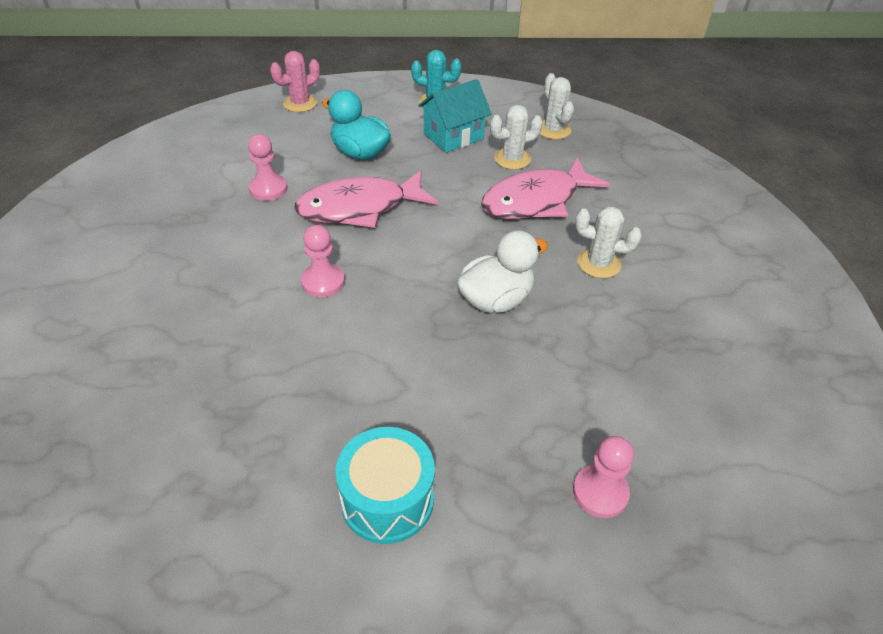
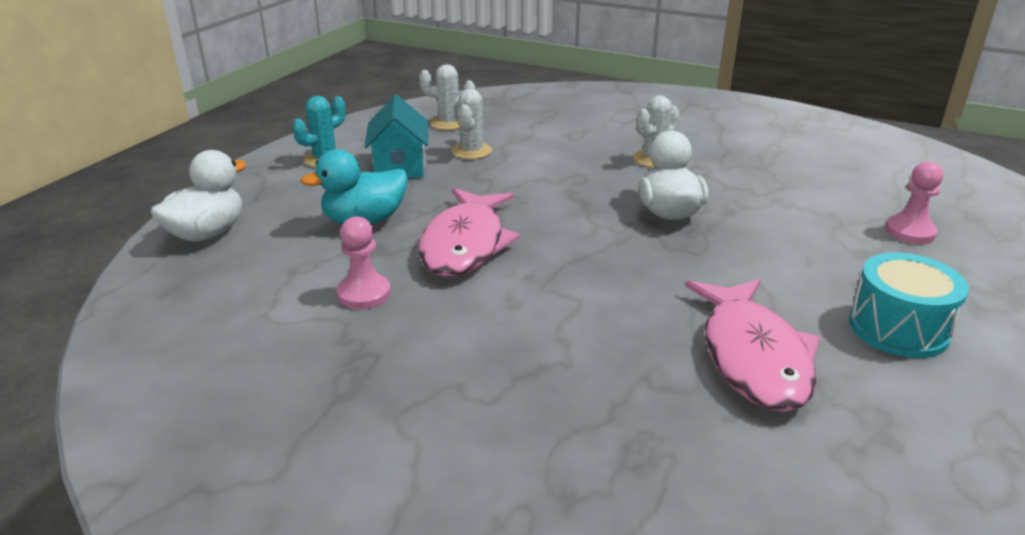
camera: 60 degrees left, 15 degrees down
(300, 103) = (207, 233): pink cactus -> white duck
(323, 282) = (573, 295): pink pawn -> none
(536, 201) = (546, 158): pink fish -> pink fish (753, 356)

